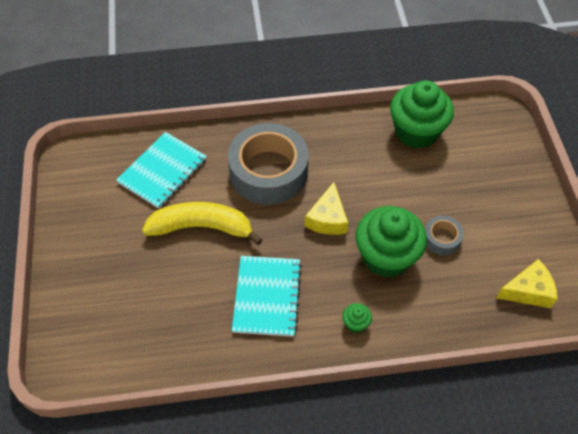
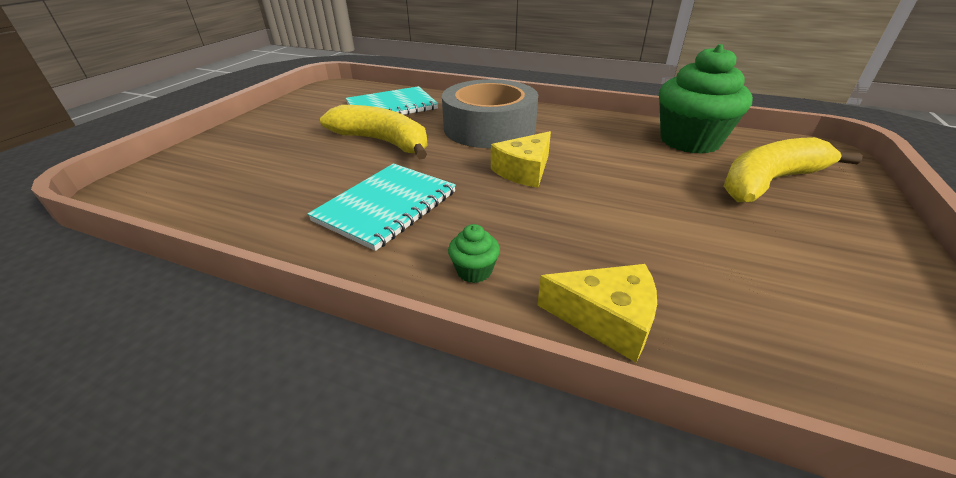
camera: 30 degrees right, 20 degrees down
(386, 256) = (577, 221): green cupcake -> none
(442, 238) = (679, 230): grey tape -> none
(476, 165) = (769, 182): none -> yellow banana
(528, 291) = (839, 347): yellow cheese -> yellow cheese (606, 319)

